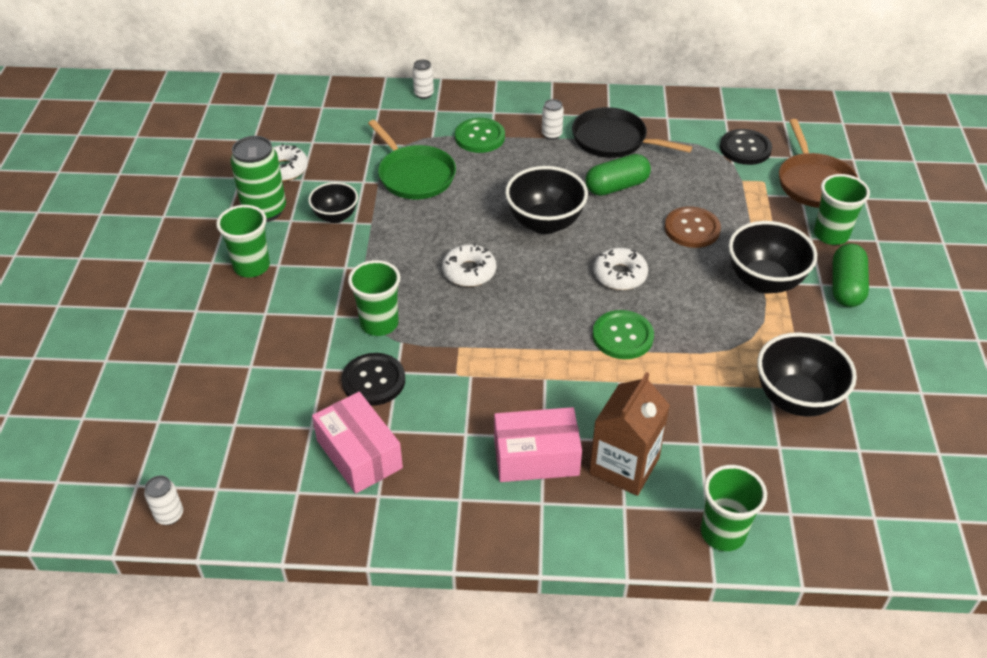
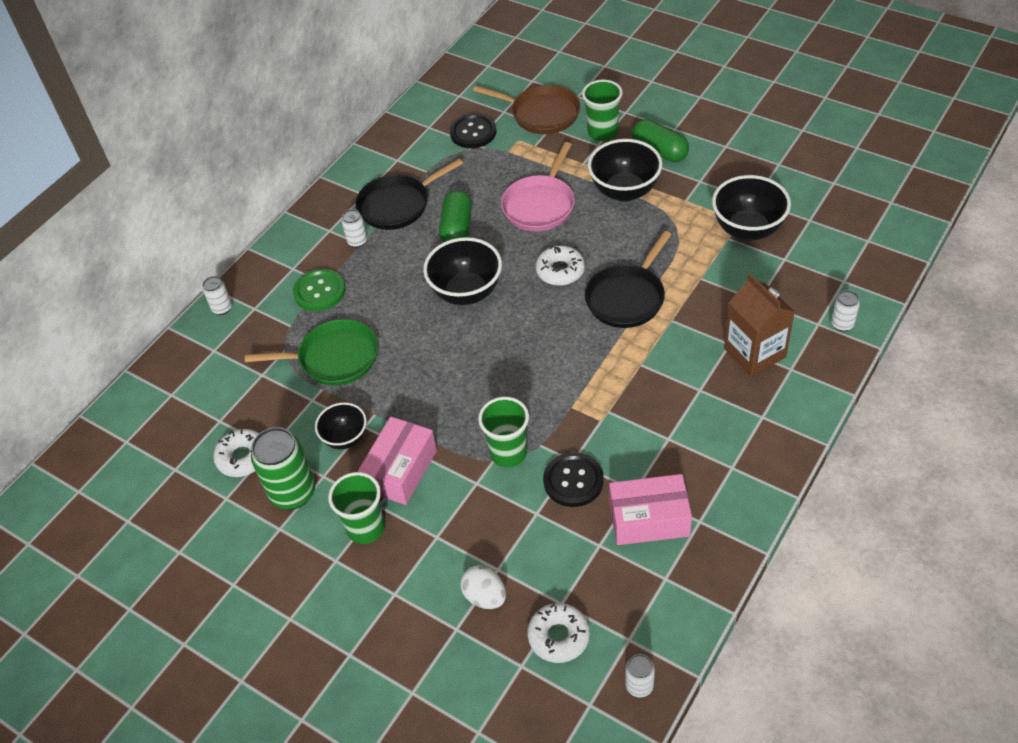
camera: 55 degrees left, 5 degrees up
(218, 369) = (485, 596): none -> white egg
(469, 271) = (488, 366): white donut -> white donut (559, 636)
(536, 457) = (717, 402): pink box -> pink box (401, 470)
(622, 336) = (627, 298): green button -> black pan
(692, 229) = (540, 205): brown button -> pink pan
(723, 533) = (842, 324): green cup -> white can

